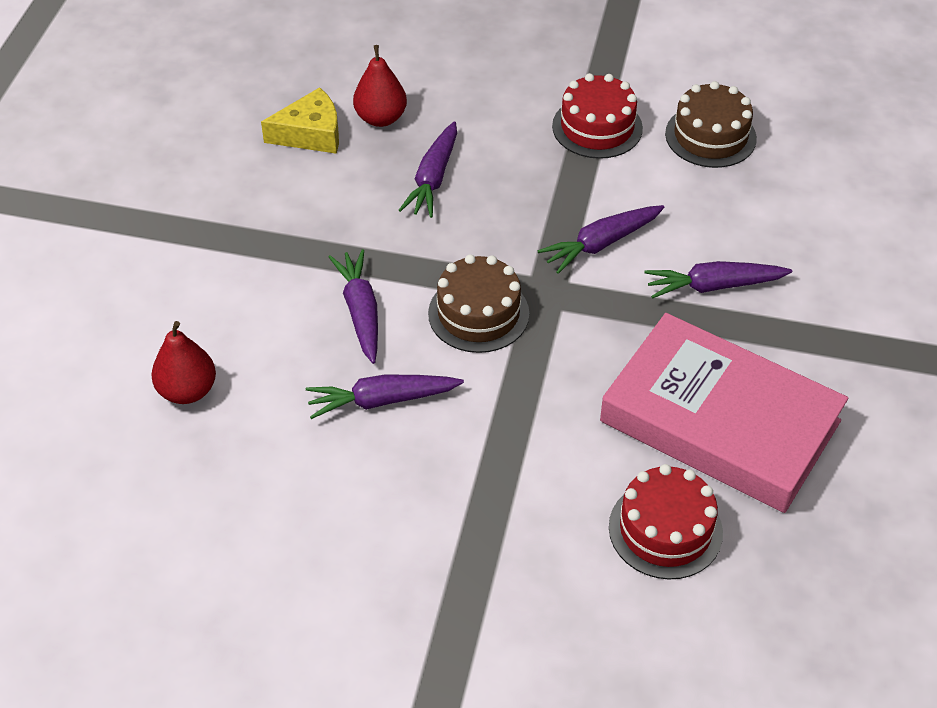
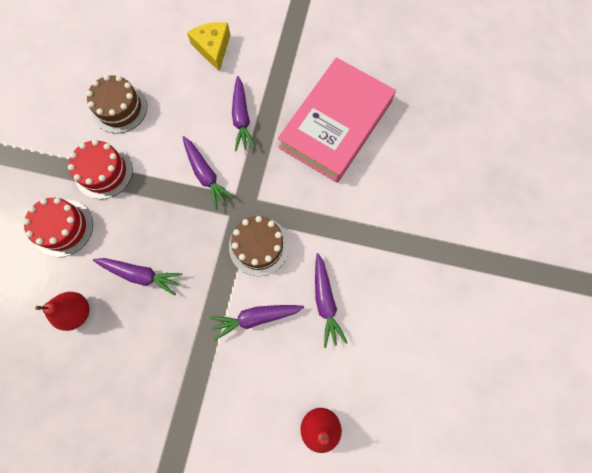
camera: 90 degrees left, 25 degrees up
(310, 134) = (87, 362): yellow cheese -> yellow cheese (213, 48)
(665, 530) = (404, 156): red cake -> red cake (63, 228)

